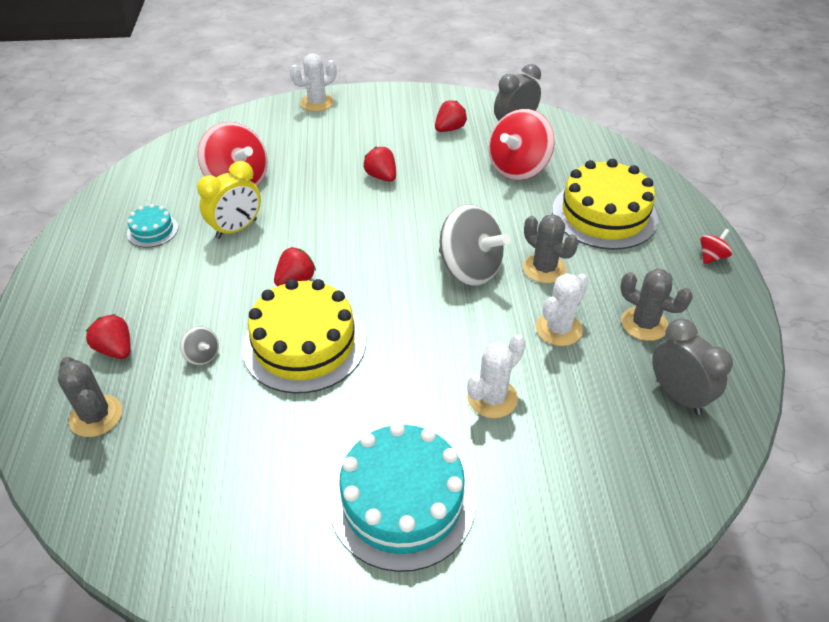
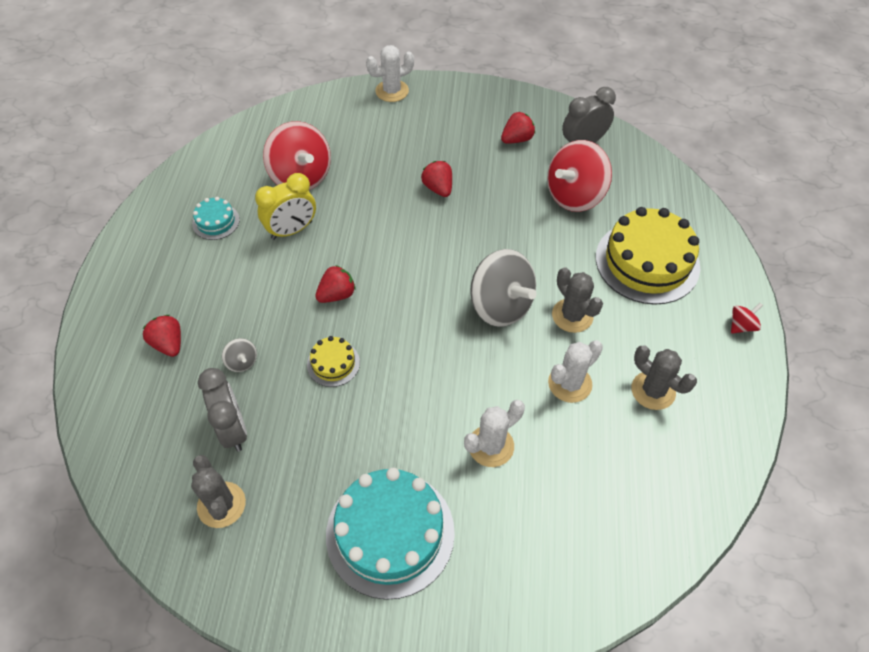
camera: 10 degrees right, 10 degrees up
(96, 416) = (145, 408): grey cactus -> grey cactus (221, 505)
(304, 344) = (333, 363): yellow cake -> yellow cake, size x0.47
(677, 395) = (664, 471): grey clock -> grey clock (233, 429)

